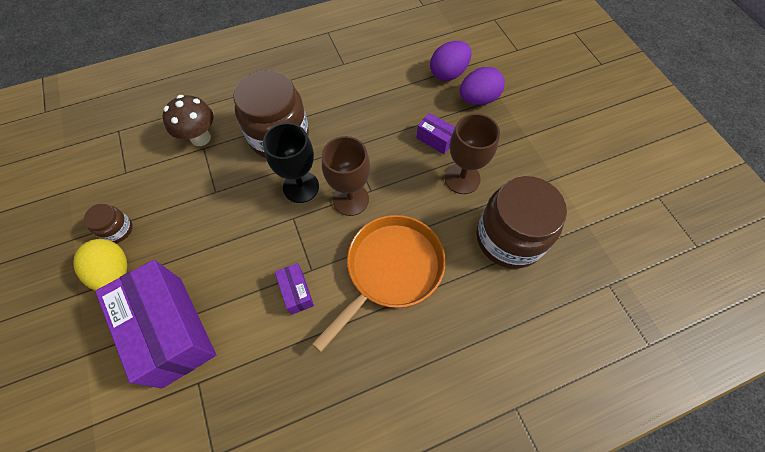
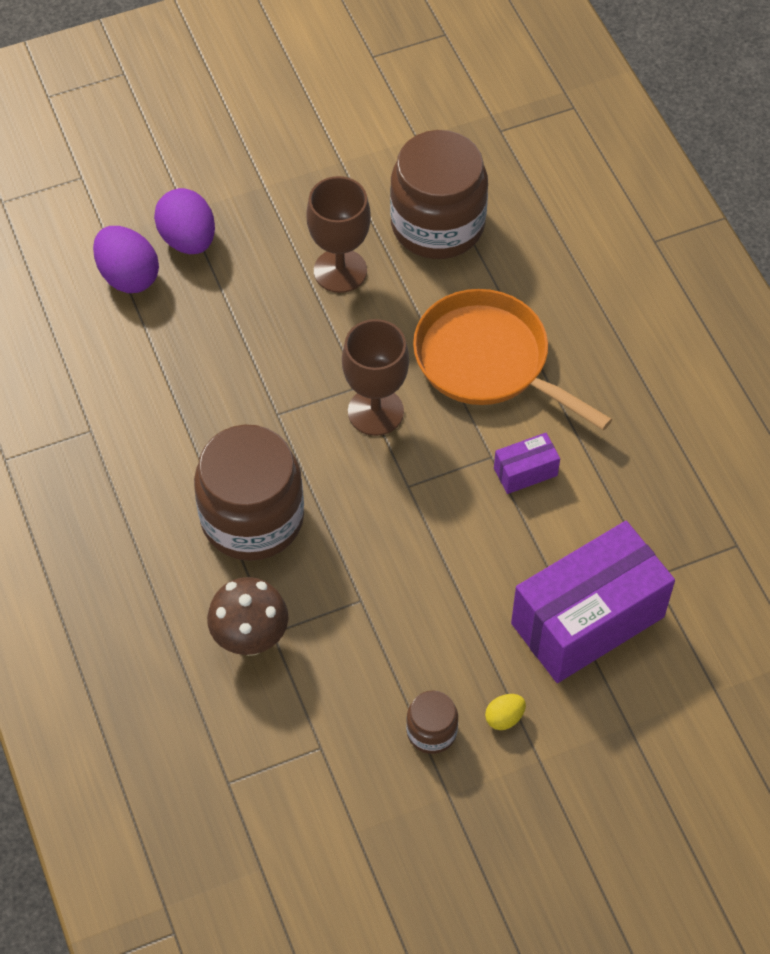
camera: 90 degrees left, 5 degrees down
(114, 272) = (504, 718): yellow egg -> yellow egg, size x0.50
(301, 187) = (353, 479): black goblet -> none
(435, 140) = (267, 301): purple box -> none

